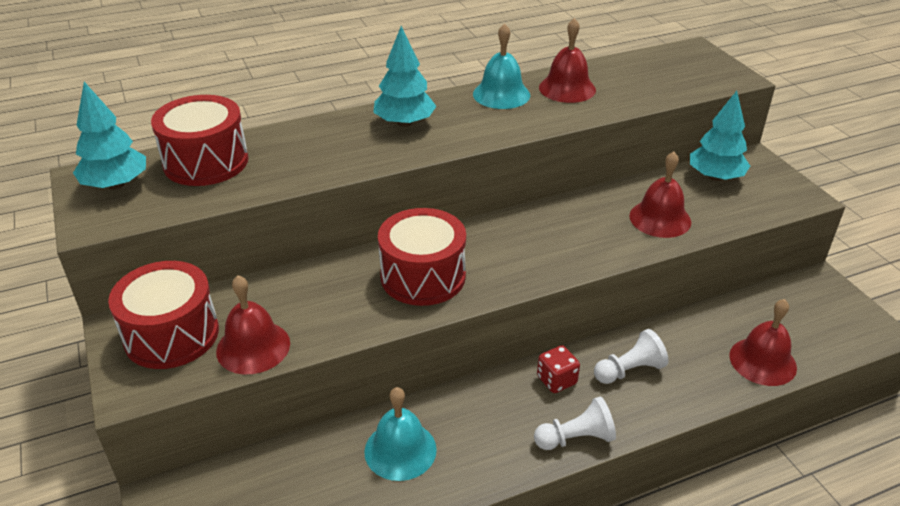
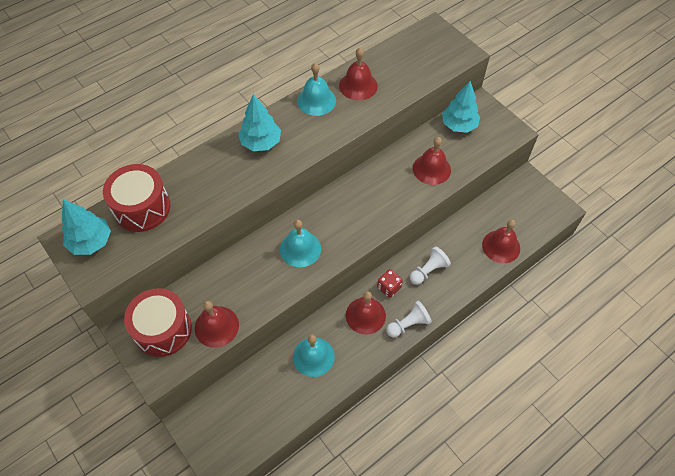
camera: 15 degrees left, 20 degrees up
(423, 276) = (300, 249): red drum -> turquoise bell
(506, 410) = (365, 315): none -> red bell

